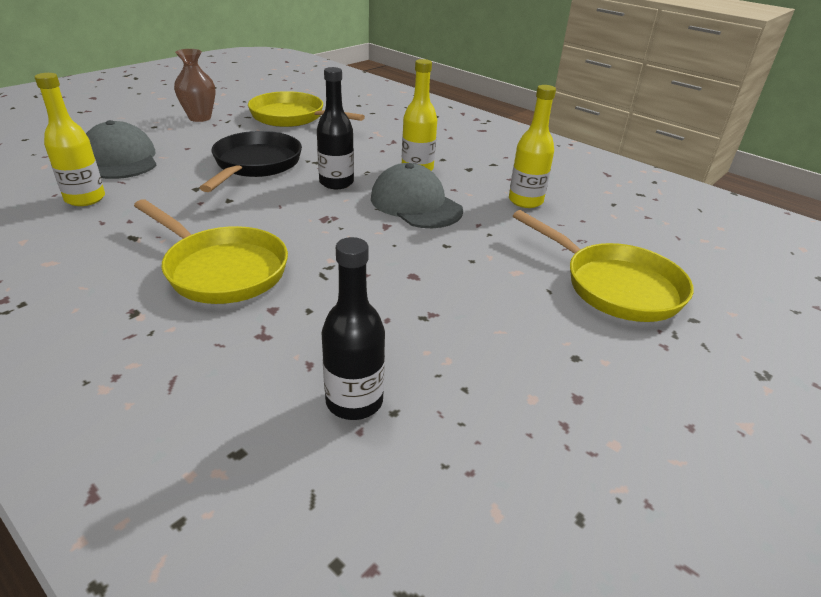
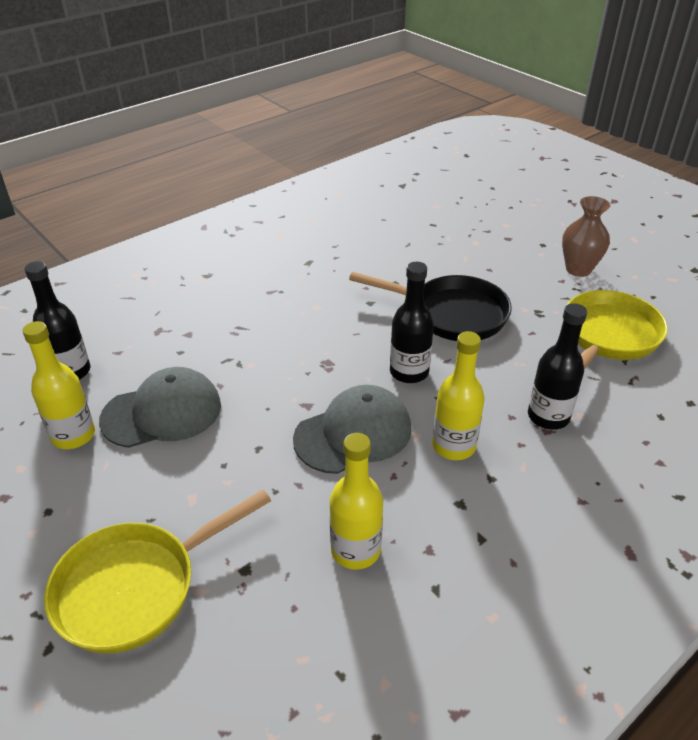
camera: 100 degrees right, 5 degrees up
(85, 199) = (375, 233): yellow bottle -> yellow bottle (73, 435)
(120, 159) = (455, 237): grey cap -> grey cap (162, 412)
(222, 270) = (249, 307): yellow pan -> none
(379, 140) = (548, 416): none -> black bottle

